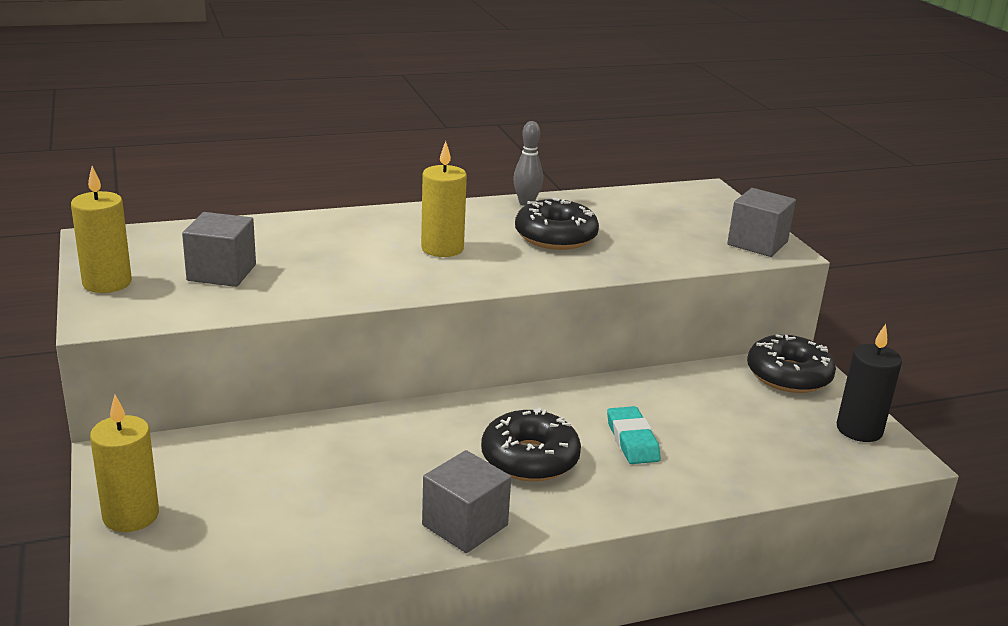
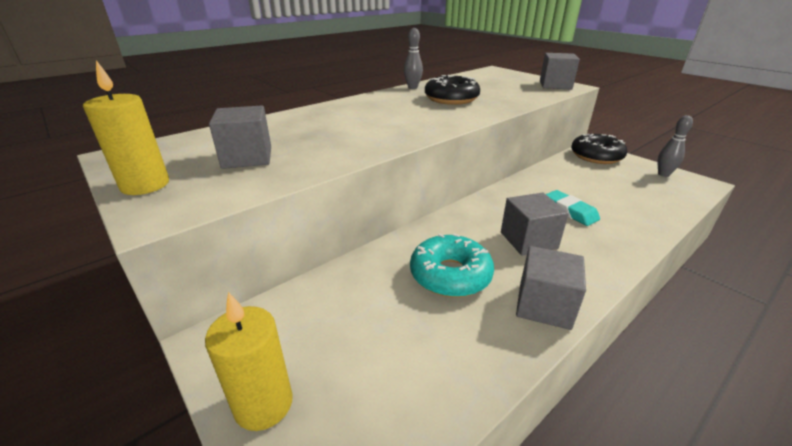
camera: 20 degrees left, 5 degrees up
(393, 467) = (450, 275): none -> turquoise donut
(442, 248) = (393, 115): yellow candle -> none
(530, 458) = (528, 240): black donut -> grey cube
(859, 430) = (663, 174): black candle -> grey bowling pin

